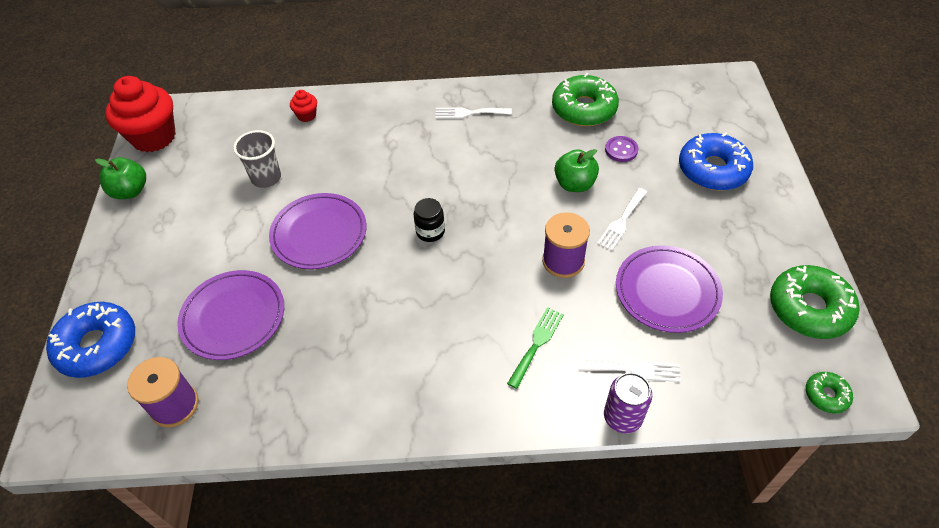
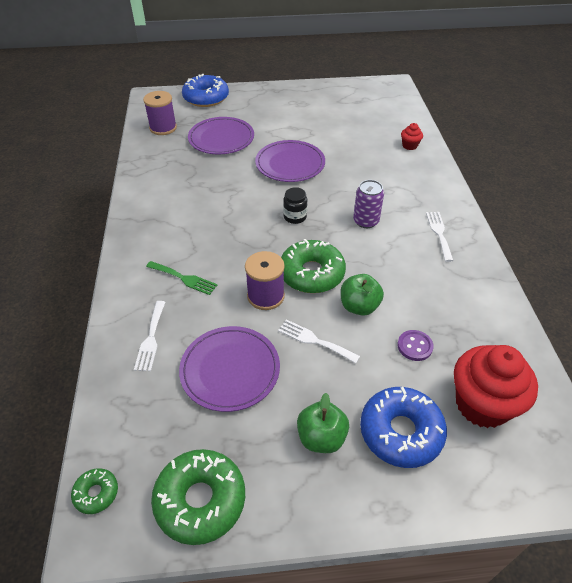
camera: 85 degrees right, 5 degrees down
(130, 191) = (321, 88): green apple -> green apple (321, 437)
(154, 137) = (371, 88): red cupcake -> red cupcake (482, 404)
(266, 178) = (340, 136): grey cup -> none
(584, 109) = (471, 317): green donut -> green donut (311, 273)
(622, 417) = (110, 328): purple can -> purple can (366, 221)

